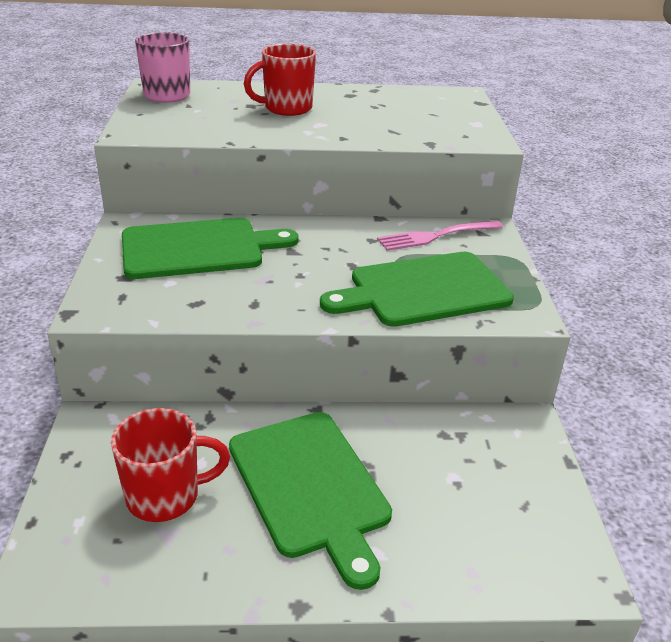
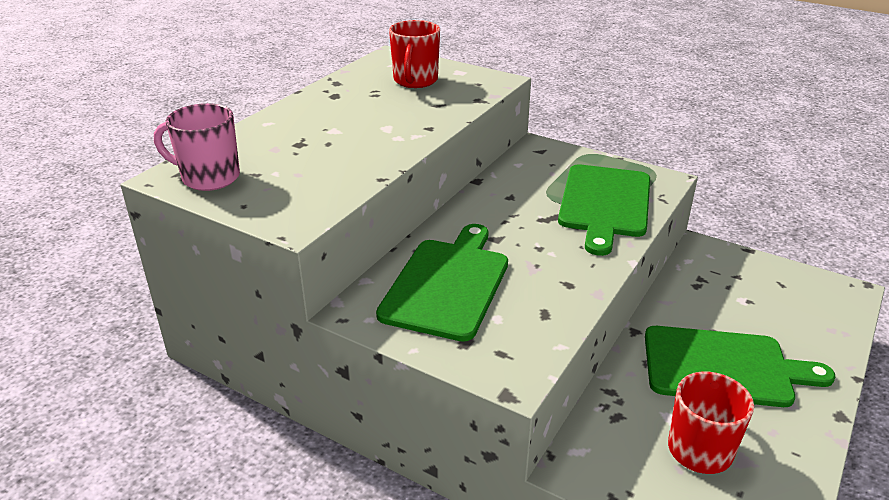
camera: 55 degrees left, 0 degrees up
(286, 108) = (331, 131): red mug -> red mug (415, 81)
(437, 236) = (529, 169): pink fork -> none

